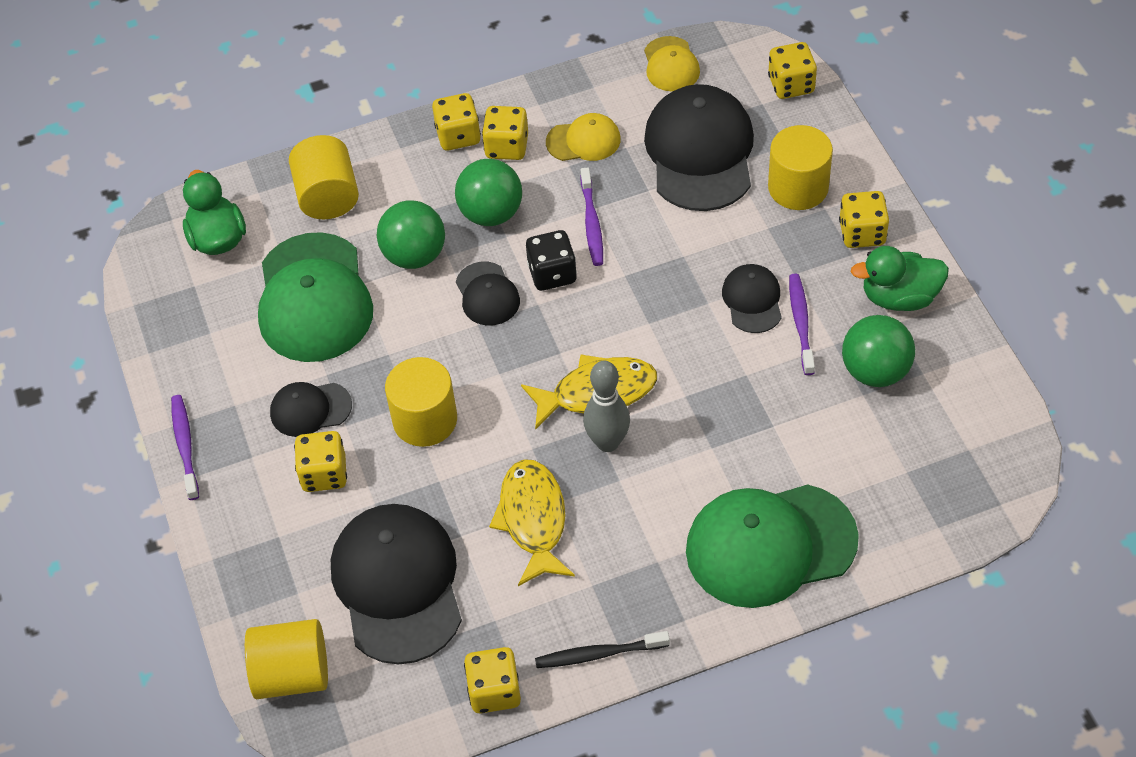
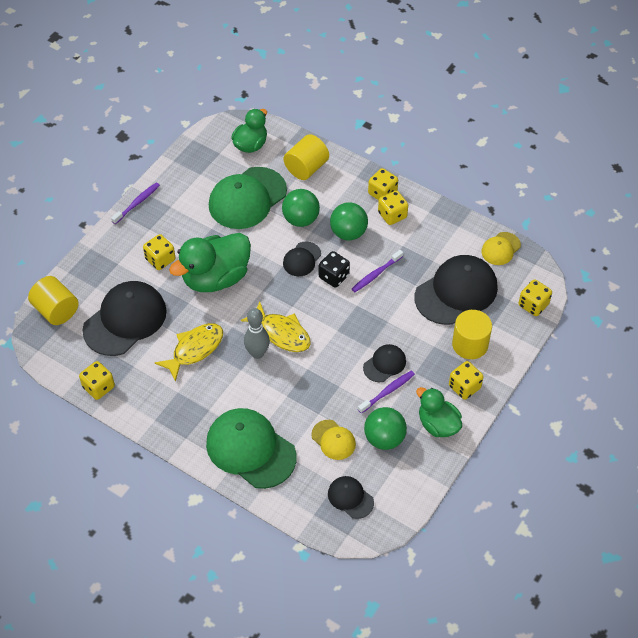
camera: 50 degrees right, 0 degrees up
(310, 409) = (189, 234): black cap -> black cap (350, 498)
(425, 420) = (216, 278): yellow cylinder -> green duck
(583, 141) = (422, 242): yellow cap -> yellow cap (333, 440)
(599, 654) = (144, 415): black toothbrush -> none

